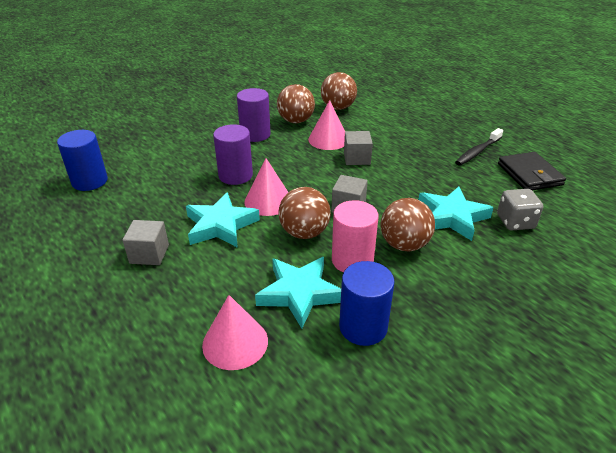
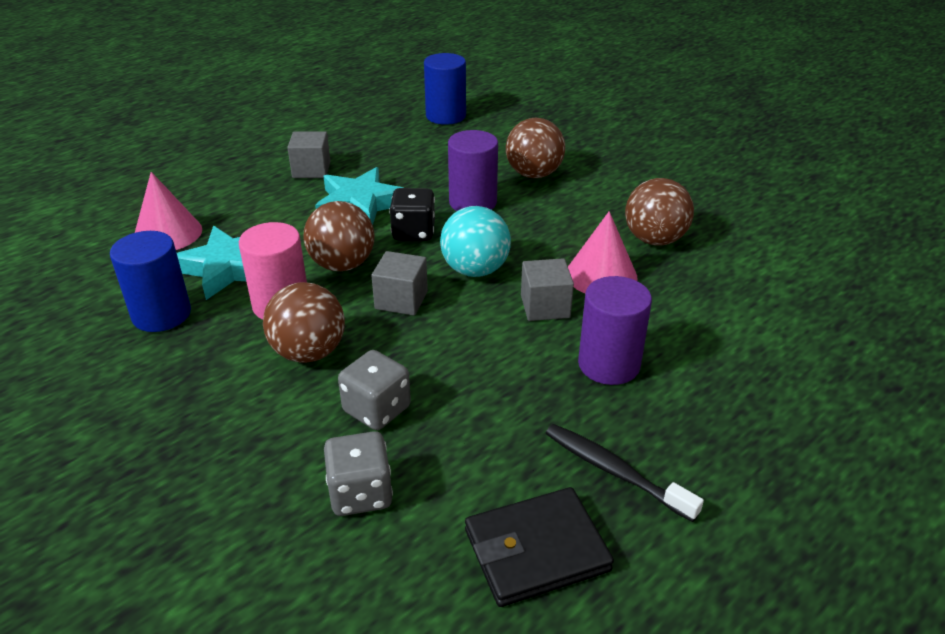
camera: 85 degrees right, 0 degrees up
(255, 134) = (592, 206): purple cylinder -> purple cylinder (609, 364)
(268, 201) = (413, 232): pink cone -> black dice
(318, 179) = (475, 270): none -> turquoise ball
(338, 107) = (730, 282): brown ball -> brown ball (534, 174)
(452, 217) = (377, 409): turquoise star -> grey dice

